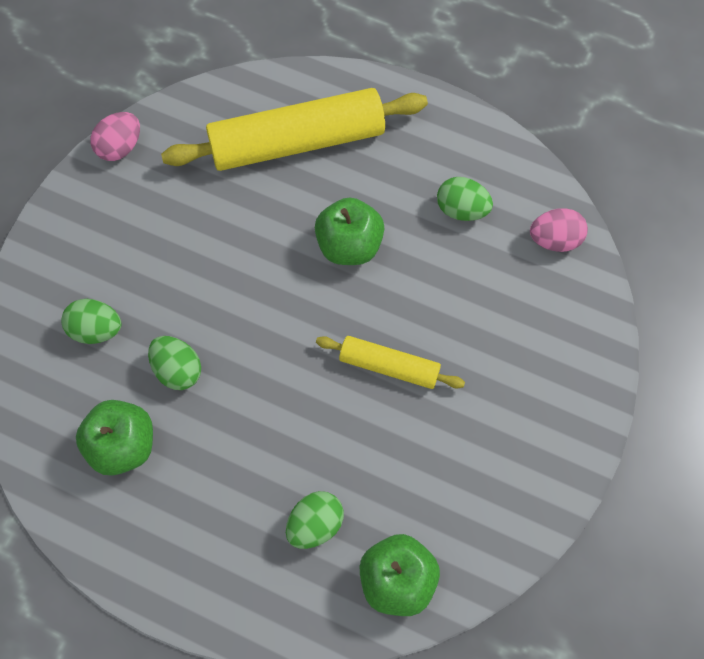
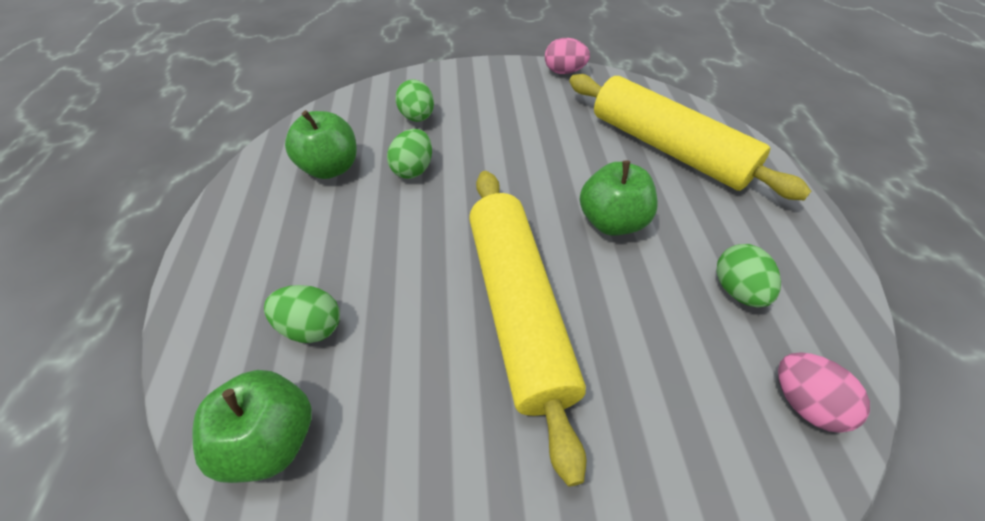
camera: 60 degrees right, 15 degrees down
(389, 367) = (517, 309): yellow rolling pin -> yellow rolling pin, size x1.92

